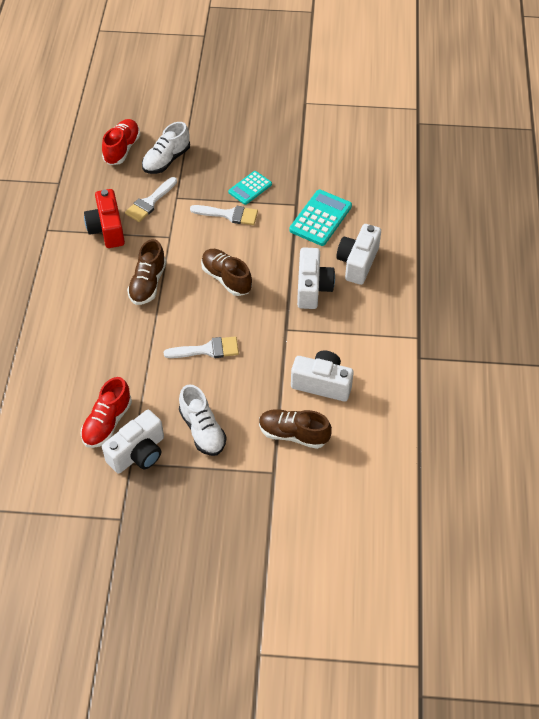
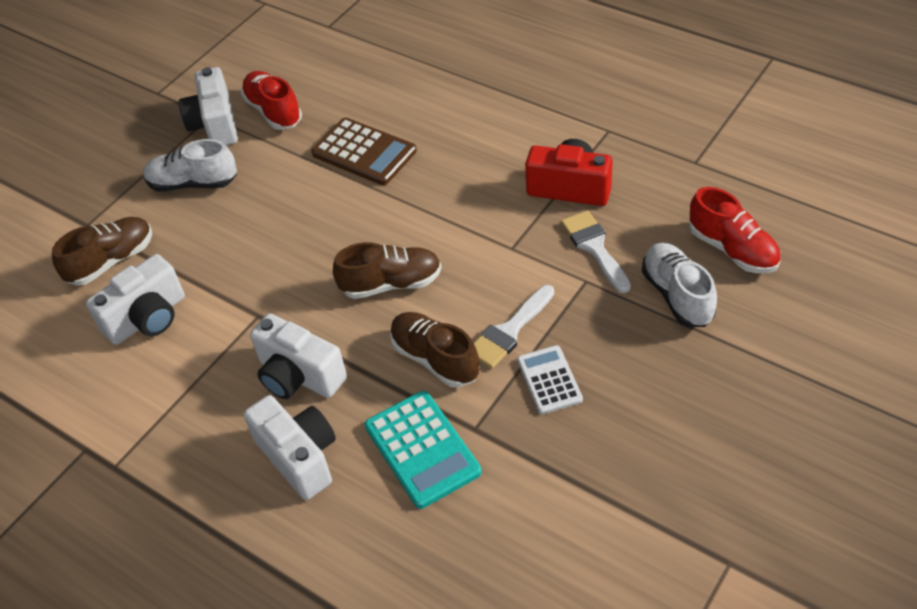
camera: 125 degrees right, 5 degrees down
(124, 345) = (364, 152): none -> brown calculator
(148, 283) = (443, 200): brown shoe -> brown shoe (435, 359)
(207, 350) = (294, 224): white brush -> none
(250, 188) = (549, 380): turquoise calculator -> white calculator

